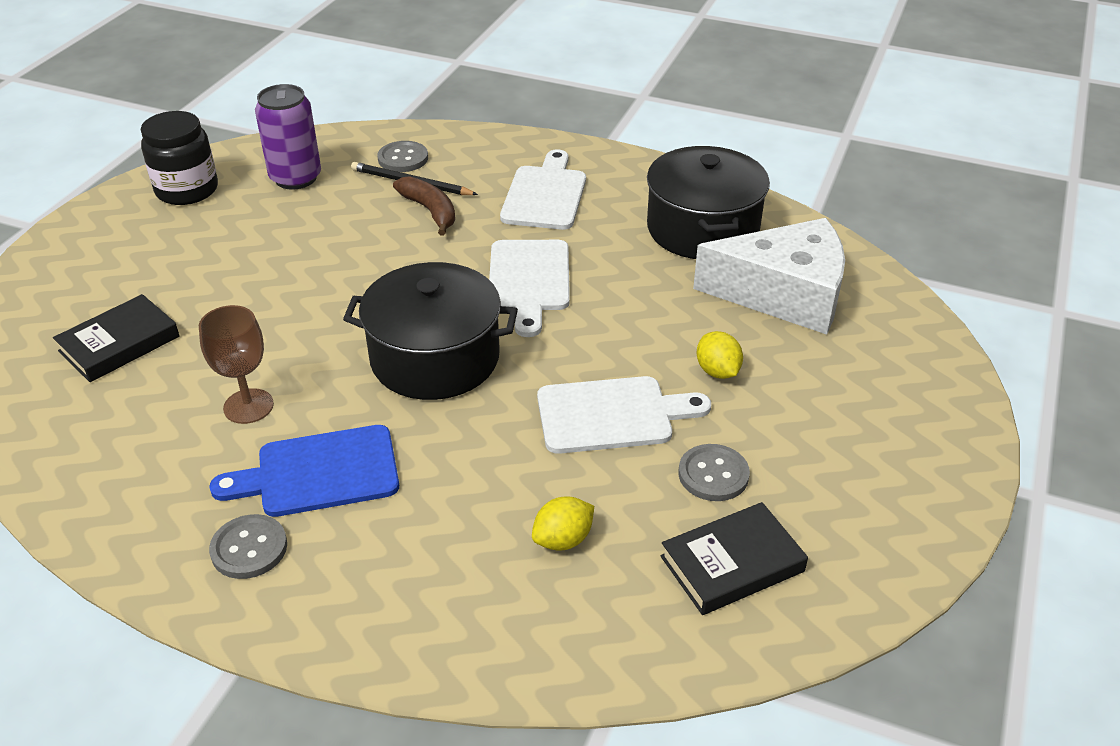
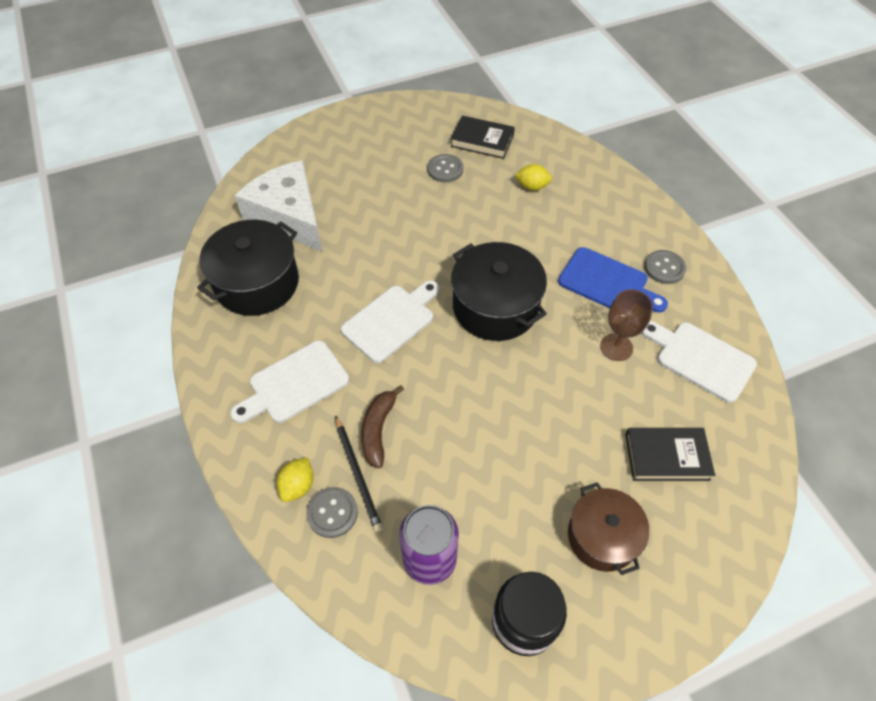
camera: 135 degrees left, 15 degrees up
(152, 259) = (602, 537): none -> brown pot
(612, 415) = (450, 218): white cutting board -> white cutting board (700, 359)
(717, 371) = (379, 204): yellow lemon -> yellow lemon (298, 486)

